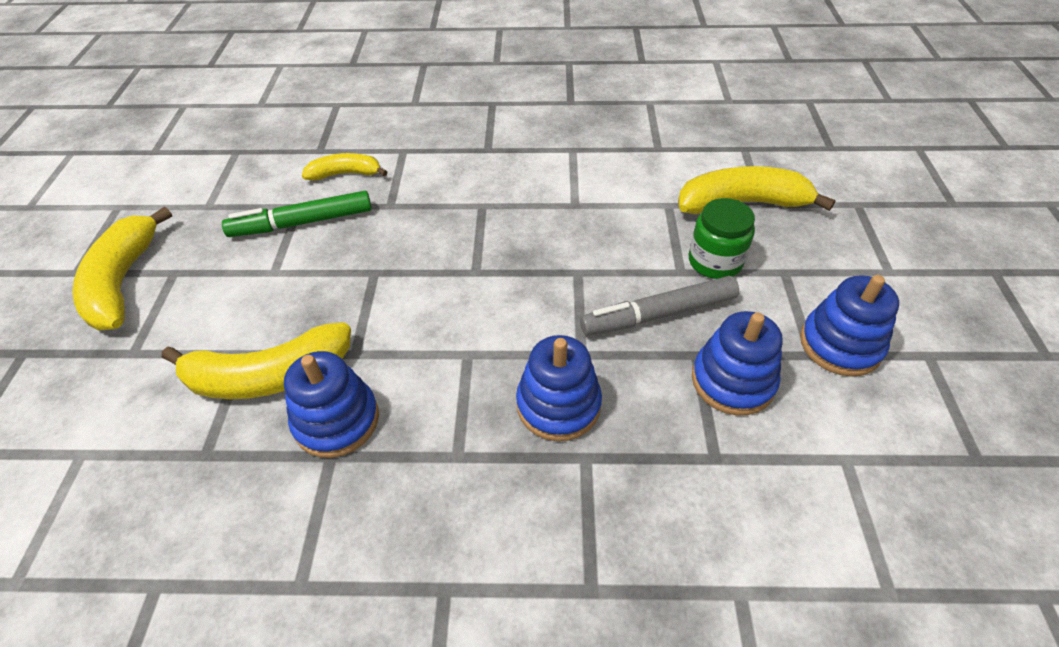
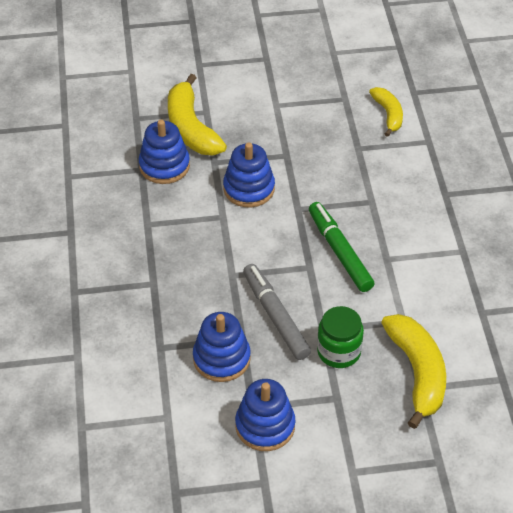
camera: 80 degrees right, 0 degrees up
(123, 282) = (253, 39): yellow banana -> none
(302, 223) = (327, 105): green marker -> green marker (339, 252)
(558, 405) = (189, 267): blue stacking toy -> blue stacking toy (249, 189)

